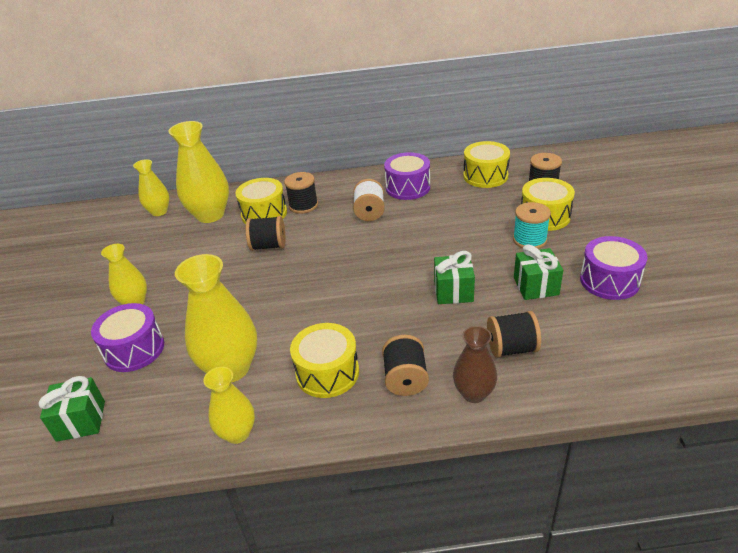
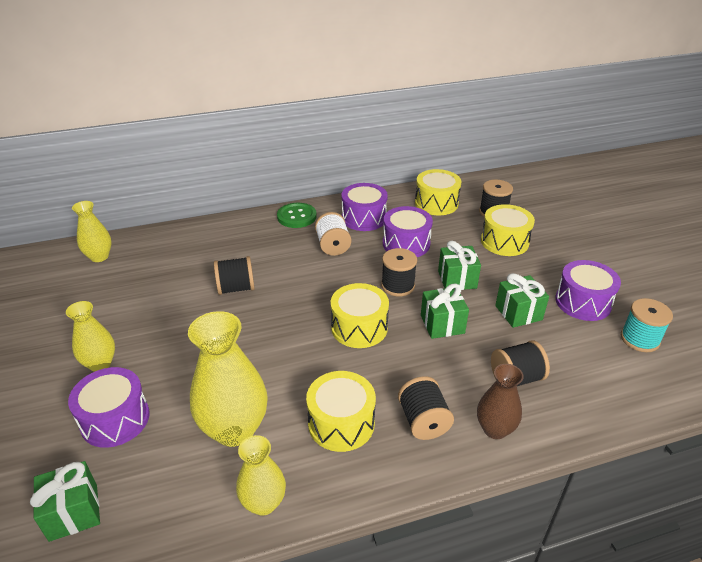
camera: 15 degrees left, 0 degrees up
(210, 215) = (160, 257): yellow vase -> none
(264, 214) = (220, 253): yellow drum -> yellow drum (359, 327)
(303, 205) = (261, 242): black spool -> black spool (398, 286)
(343, 183) = (296, 216): none -> green button
(442, 213) = (406, 244): none -> purple drum
(482, 250) = (457, 279): none -> green gift
(529, 240) = (498, 266): turquoise spool -> turquoise spool (639, 339)

